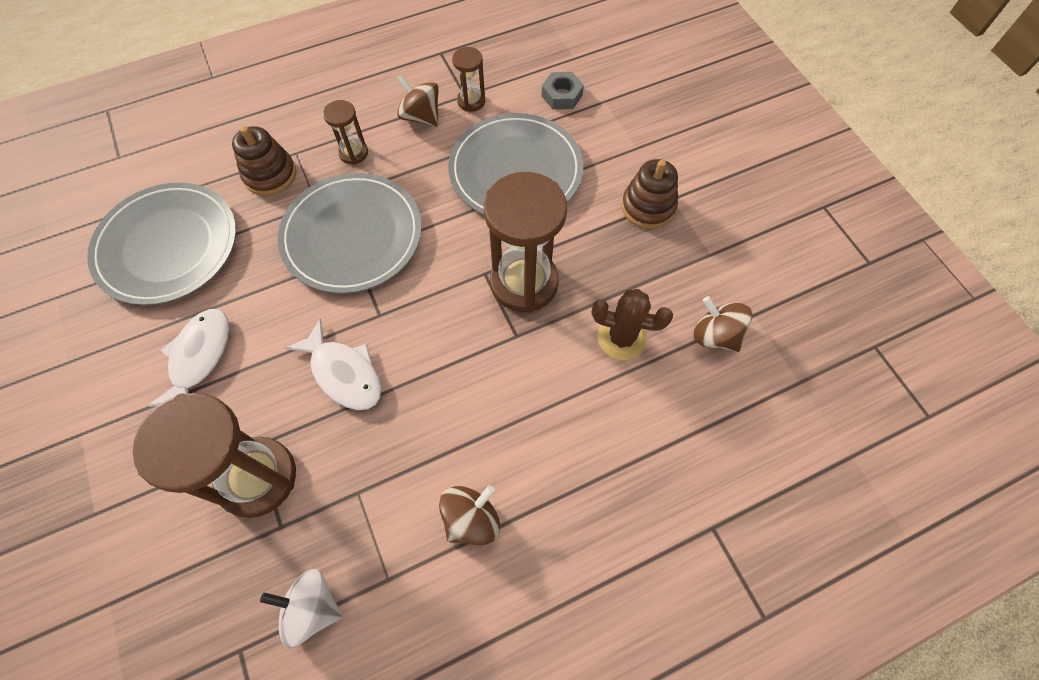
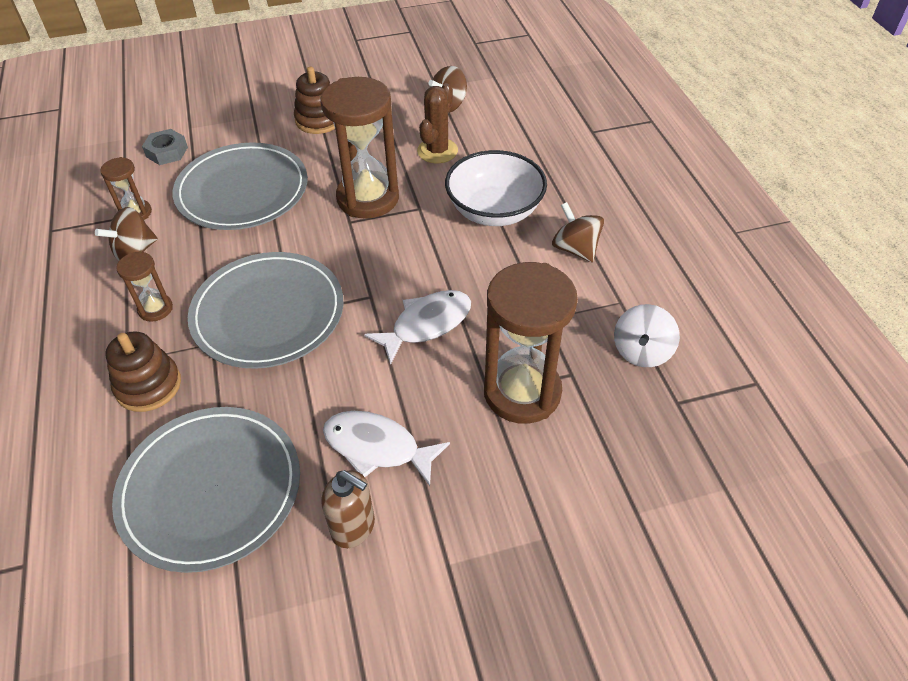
camera: 80 degrees left, 15 degrees down
(122, 355) = (353, 527): none -> brown soap dispenser
(524, 417) = (494, 211): none -> white bowl

